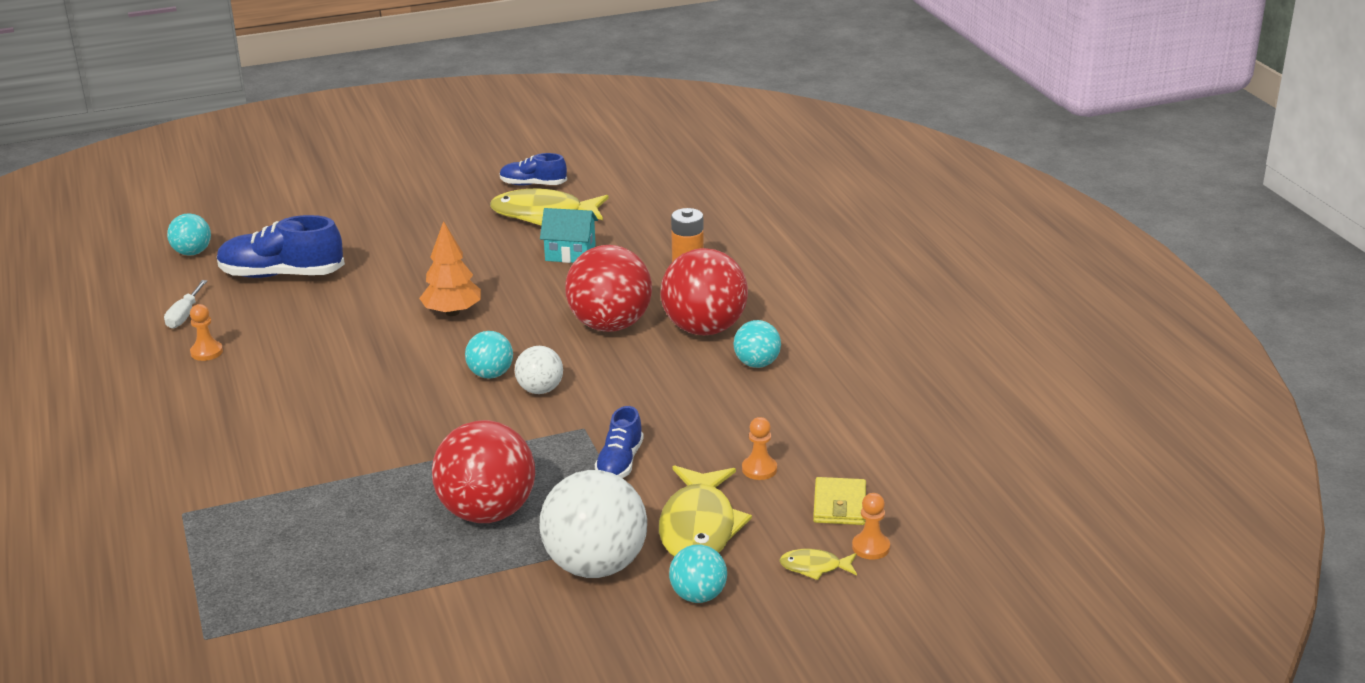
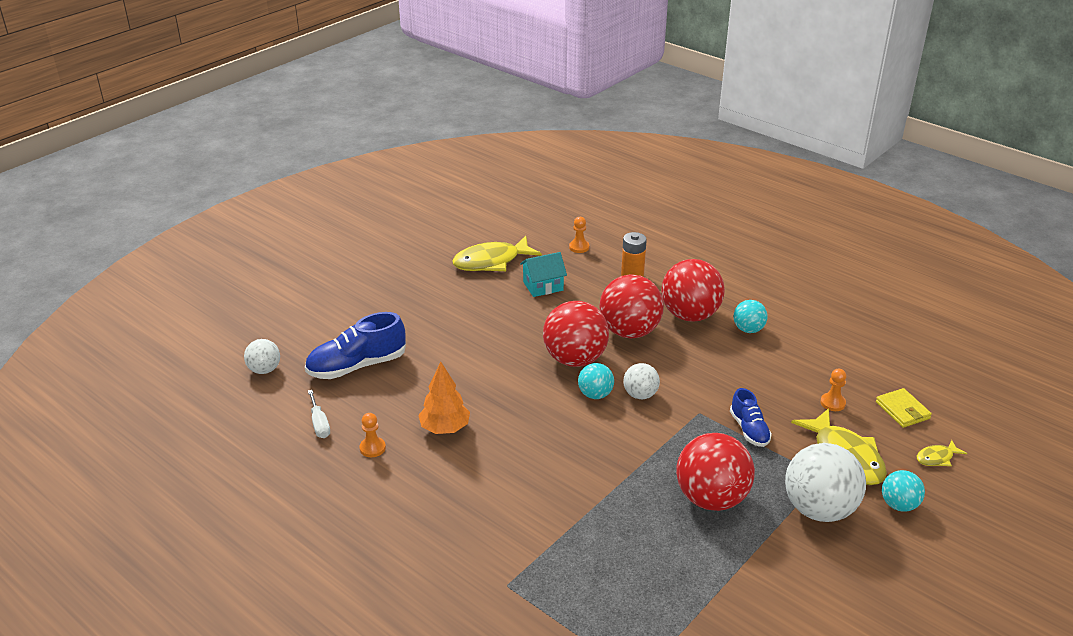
camera: 30 degrees left, 5 degrees up
(192, 253) = (264, 370): turquoise ball -> white ball
(452, 312) = (515, 356): orange tree -> orange tree (445, 428)
(512, 334) = (575, 359): none -> red ball
(533, 184) = (458, 241): blue shoe -> none
(870, 547) = (949, 432): orange pawn -> orange pawn (579, 247)

